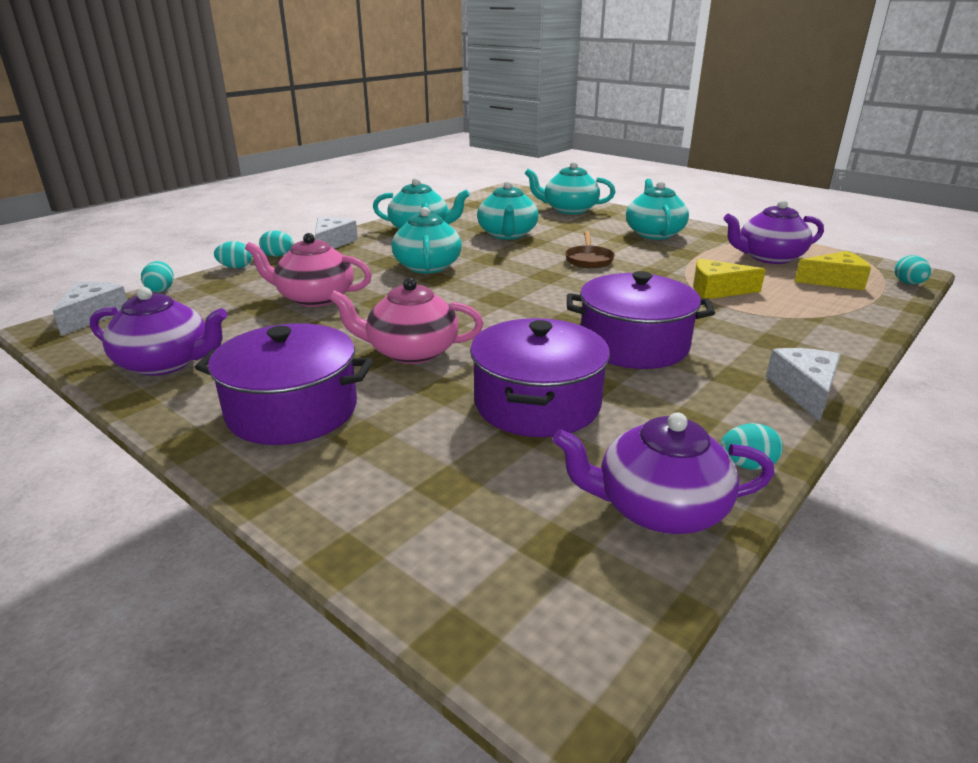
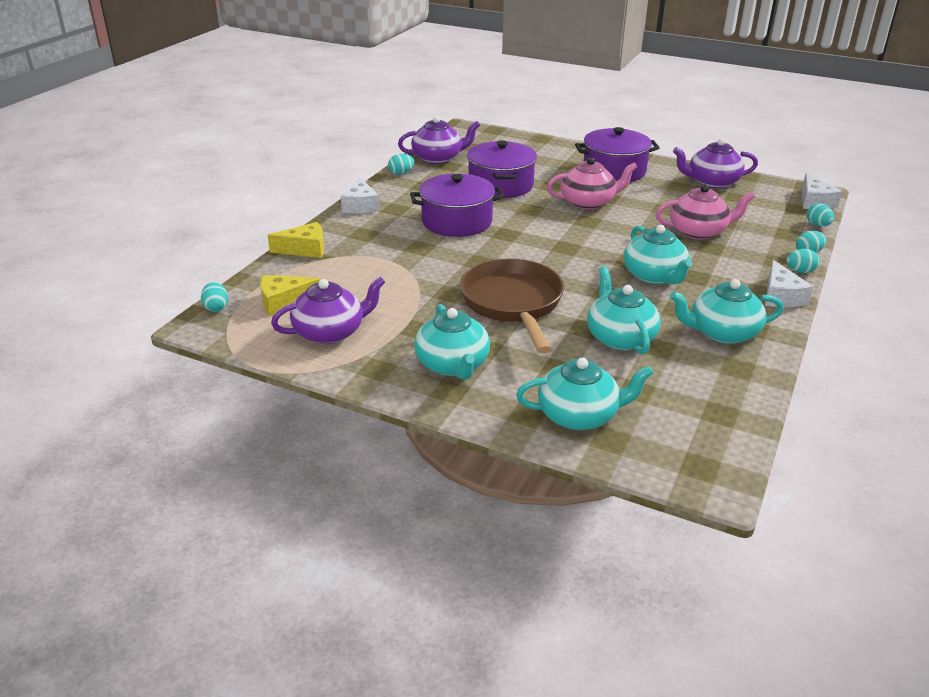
camera: 165 degrees right, 5 degrees up
(589, 260) = (513, 304): brown pan -> brown pan, size x2.12
(717, 290) = (394, 277): yellow cheese -> yellow cheese (305, 249)

